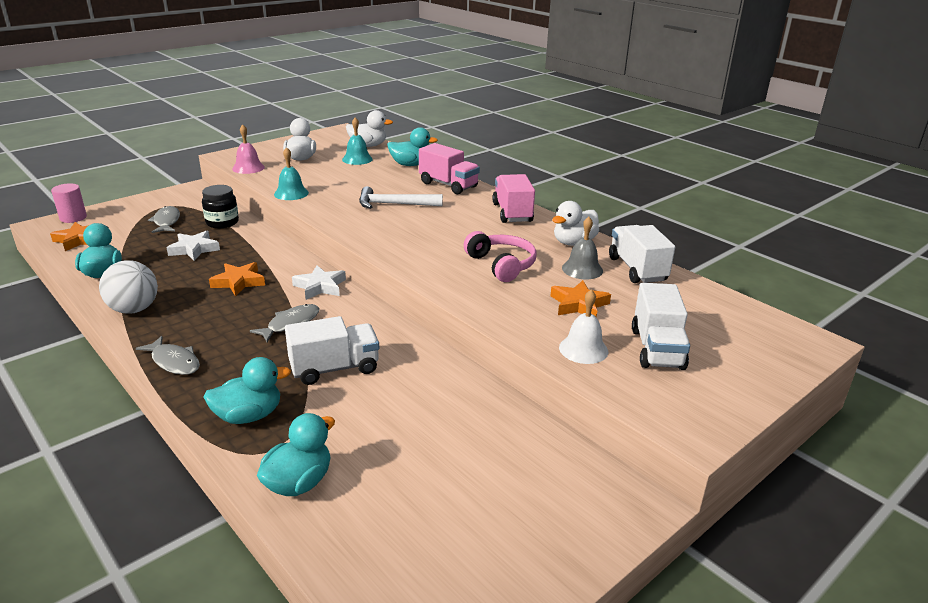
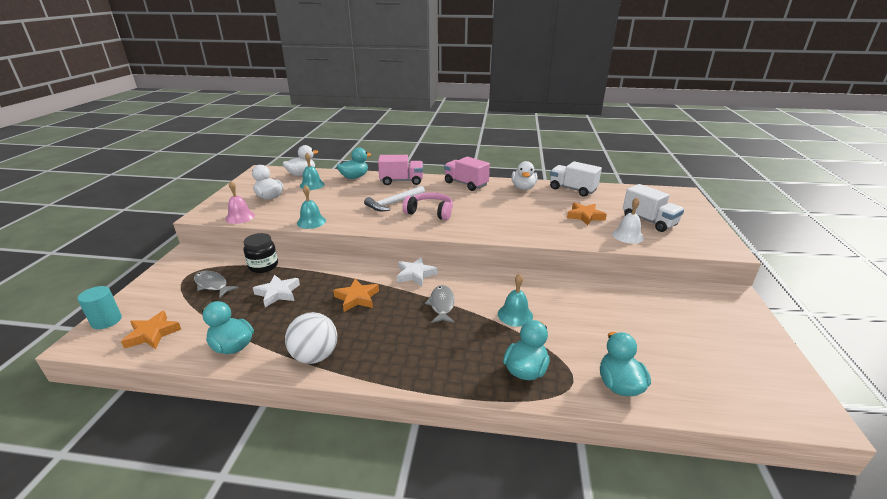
camera: 40 degrees left, 0 degrees up
(73, 218) = (106, 321): pink cylinder -> turquoise cylinder
(174, 362) = (417, 370): grey fish -> none
(334, 368) = (515, 315): white truck -> turquoise bell
(501, 265) = (516, 212): pink headphones -> pink headphones (430, 212)
(582, 269) = (552, 199): grey bell -> none

